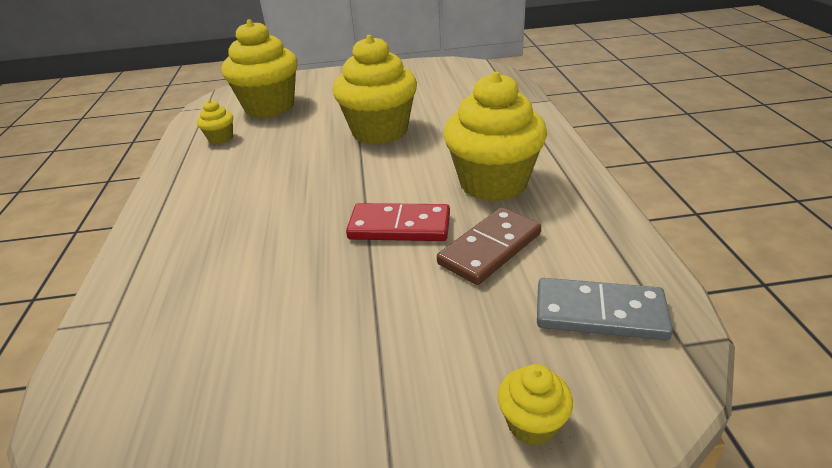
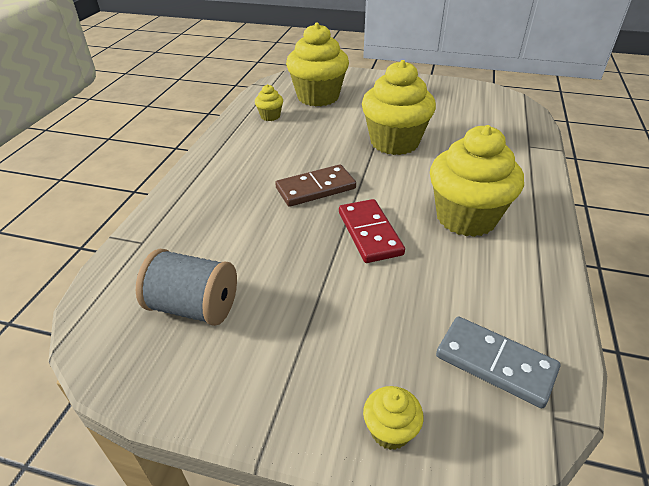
camera: 20 degrees right, 5 degrees up
(222, 373) = (194, 307): none -> grey spool
(399, 227) = (369, 233): red domino -> red domino turned 45 degrees clockwise
(490, 249) = (432, 276): brown domino -> brown domino (316, 188)

